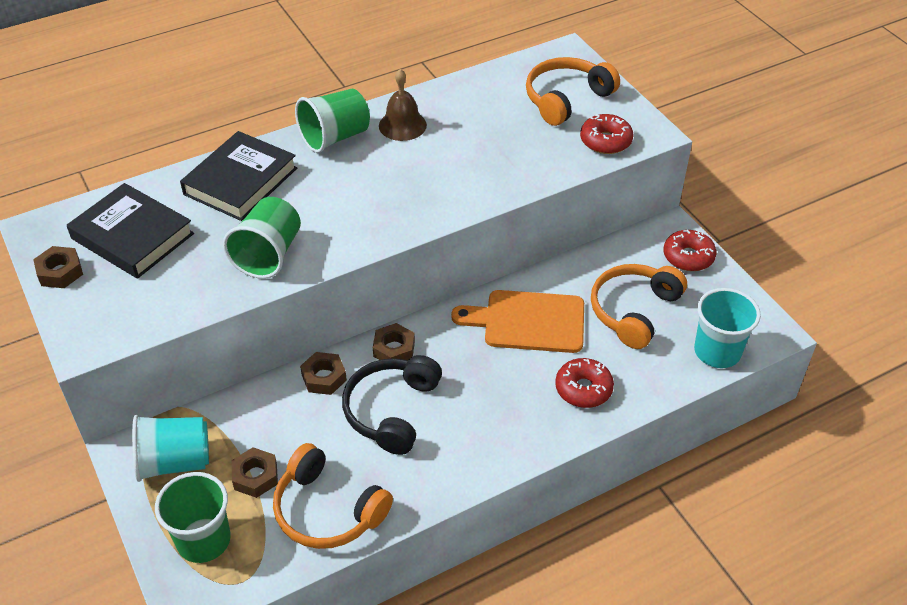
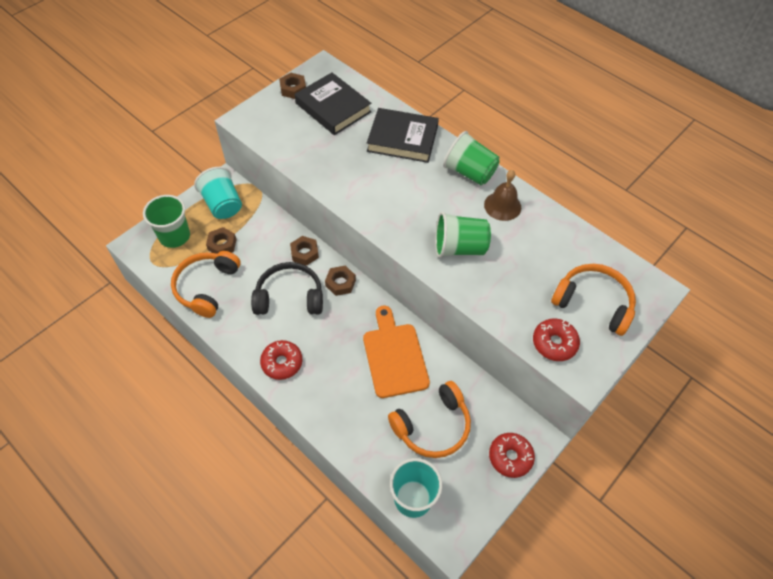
camera: 70 degrees right, 10 degrees up
(132, 236) = (333, 108): black book -> black book turned 60 degrees counterclockwise
(268, 255) = (342, 174): green cup -> green cup (459, 247)
(583, 389) = (343, 407): red donut -> red donut (282, 363)
(633, 311) = (432, 426): orange headphones -> orange headphones turned 135 degrees clockwise

